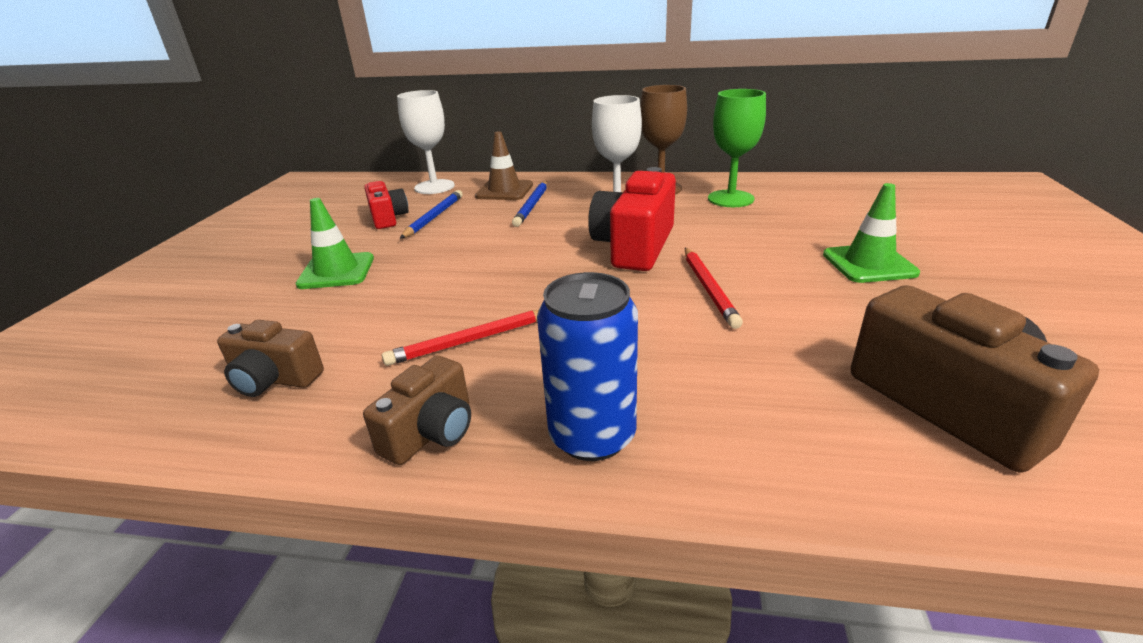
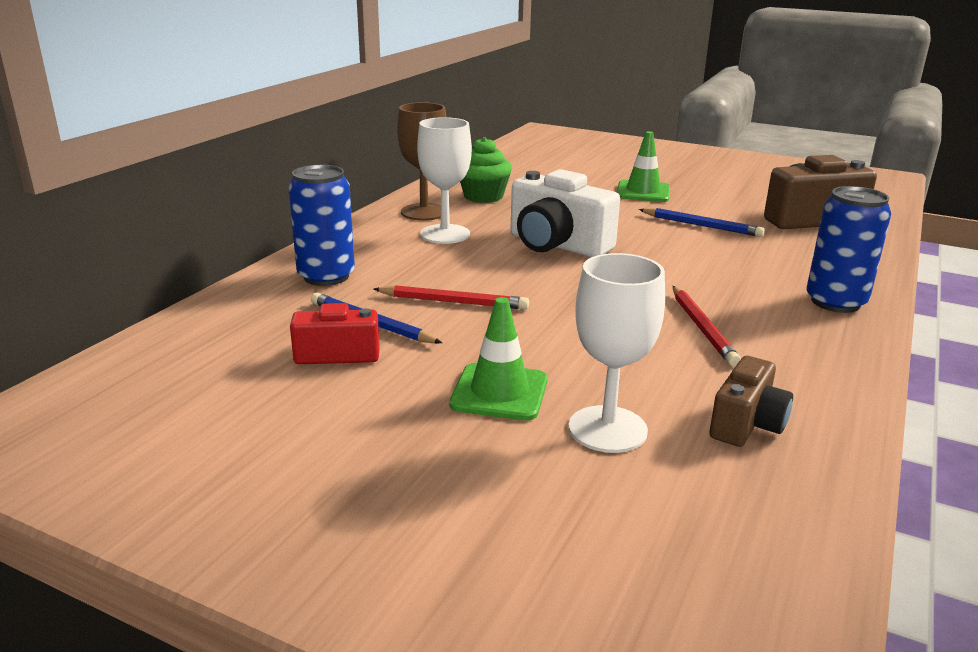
camera: 75 degrees left, 5 degrees down
(431, 432) = (831, 352): brown camera -> none
(434, 187) = (242, 316): white goblet -> white goblet (607, 429)
(504, 191) = (326, 276): brown traffic cone -> blue can
(531, 206) = (400, 269): blue pencil -> blue pencil (702, 226)
(634, 246) = (557, 245): red camera -> white camera
(708, 289) = (654, 238): red pencil -> red pencil (454, 302)
(730, 199) = (483, 196): green goblet -> green cupcake

